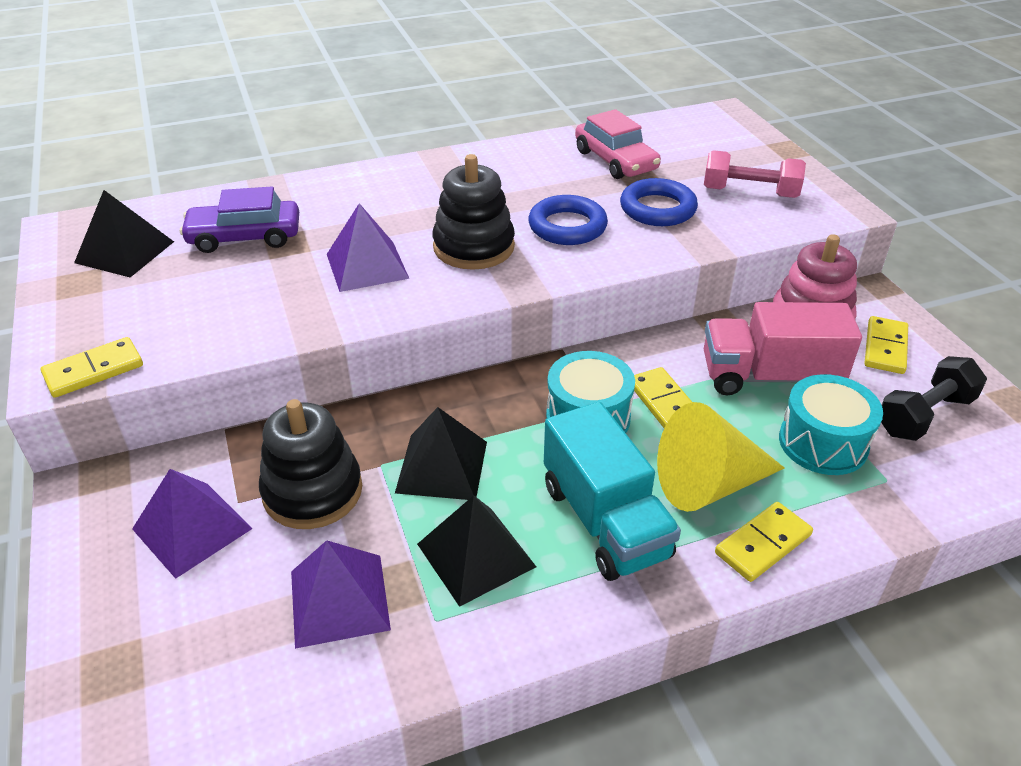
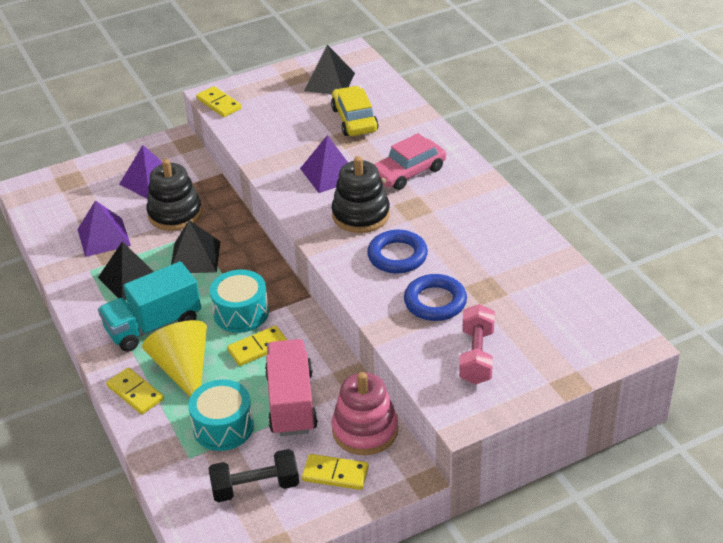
camera: 85 degrees right, 0 degrees up
(245, 237) = (354, 120): purple car -> yellow car
(615, 160) = (510, 275): pink car -> pink car (408, 172)
(924, 415) = (255, 487): black dumbbell -> black dumbbell turned 60 degrees counterclockwise

